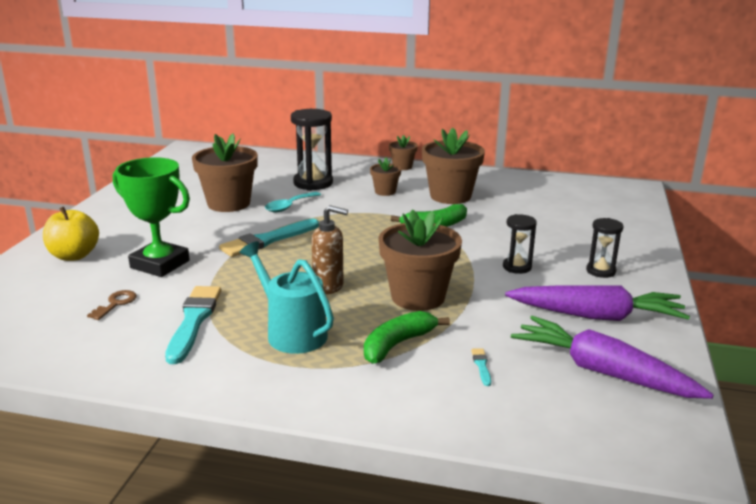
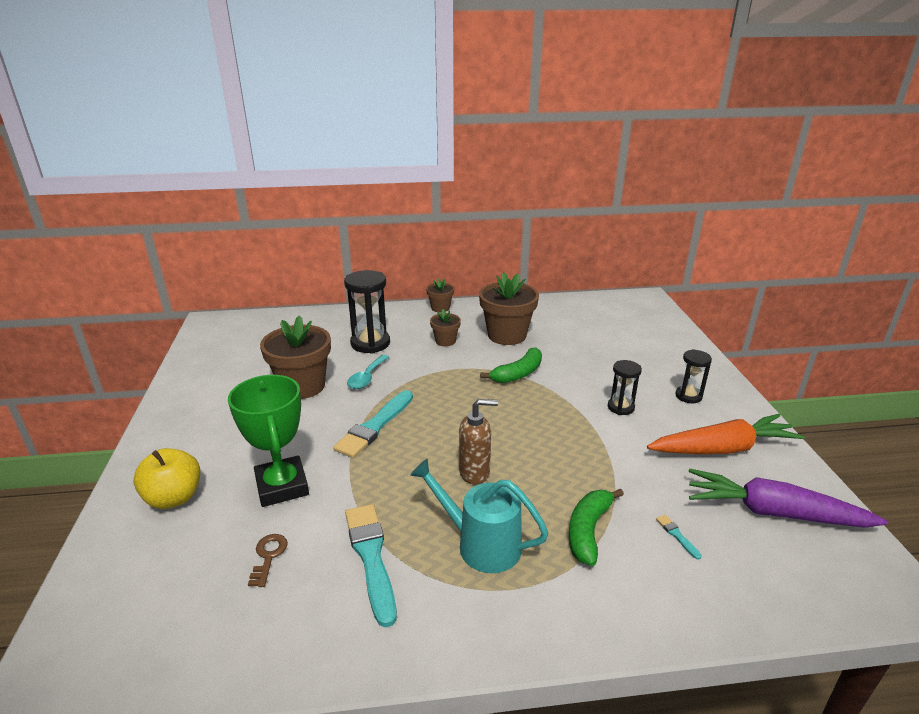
camera: 20 degrees left, 5 degrees up
(160, 264) = (282, 486): green trophy -> green trophy turned 60 degrees clockwise
(418, 297) = (564, 465): brown flower pot -> none
(597, 316) = (722, 448): purple carrot -> orange carrot

